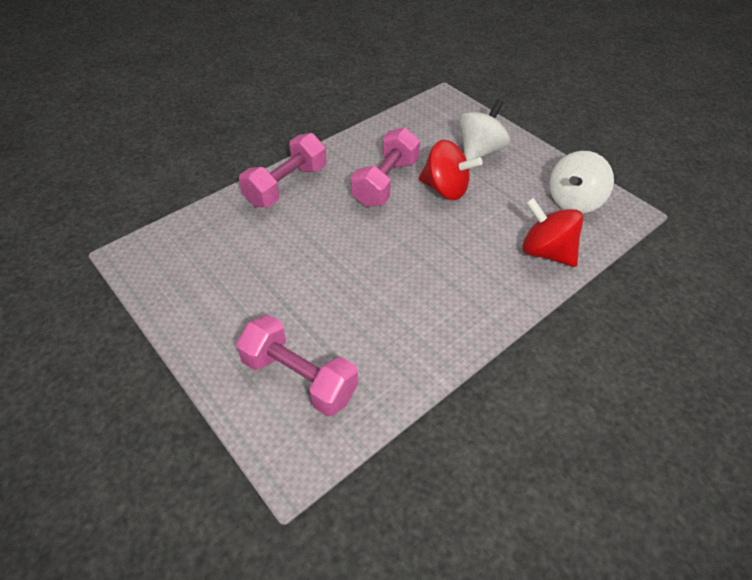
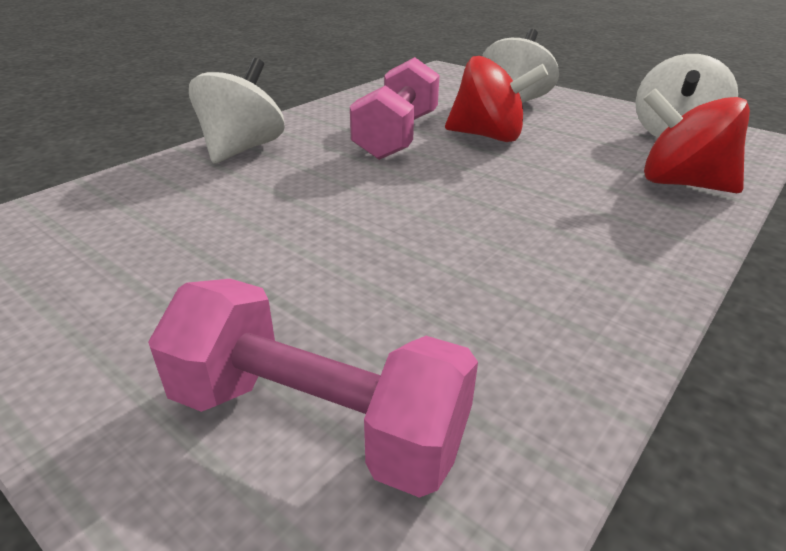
camera: 10 degrees left, 15 degrees down
(286, 185) = (242, 149): pink dumbbell -> white spinning top

